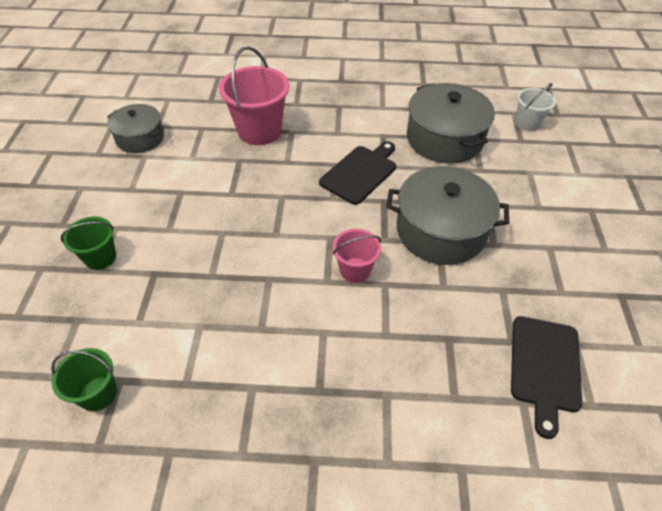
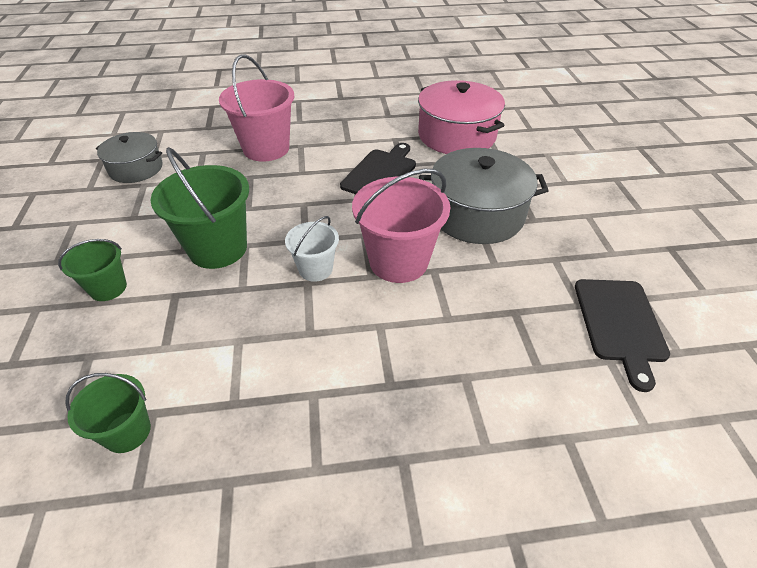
camera: 10 degrees left, 5 degrees down
(198, 232) = (218, 248): none -> green bucket
(355, 270) = (398, 261): pink bucket -> pink bucket, size x1.77
(444, 139) = (456, 135): grey pot -> pink pot
(527, 123) = (531, 114): white bucket -> white bucket (315, 269)

